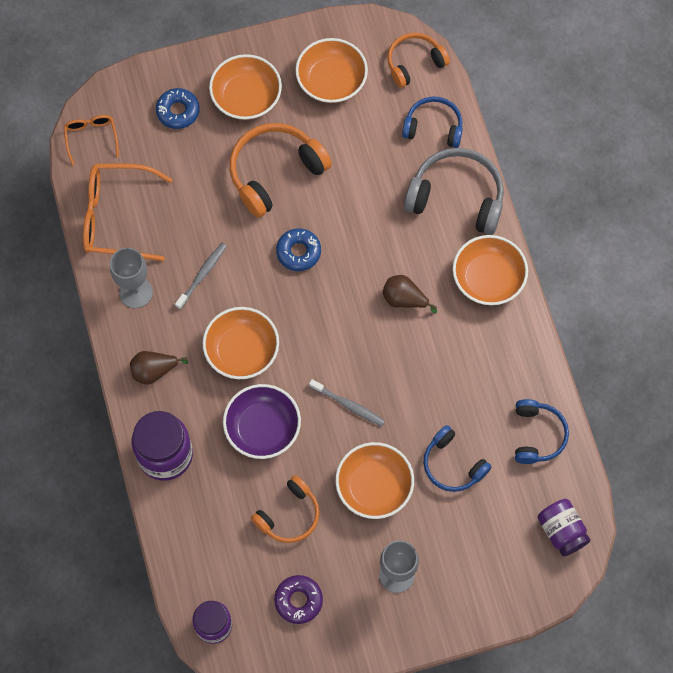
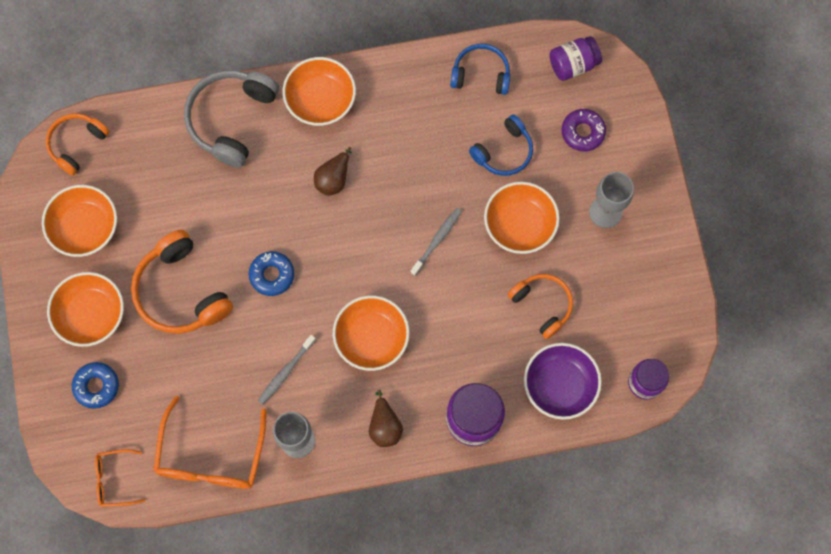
camera: 85 degrees left, 5 degrees up
(202, 275) = (286, 372): grey toothbrush -> grey toothbrush turned 90 degrees counterclockwise
(262, 428) = (453, 323): purple bowl -> purple bowl (560, 385)
(298, 600) = (625, 302): purple donut -> purple donut (582, 132)
(414, 63) = (77, 144): orange headphones -> orange headphones turned 60 degrees clockwise
(433, 127) = (152, 133): blue headphones -> none

